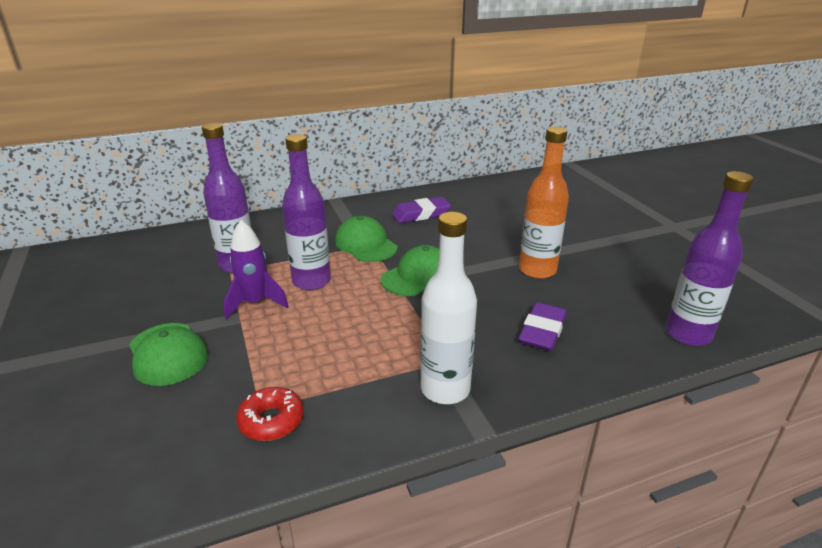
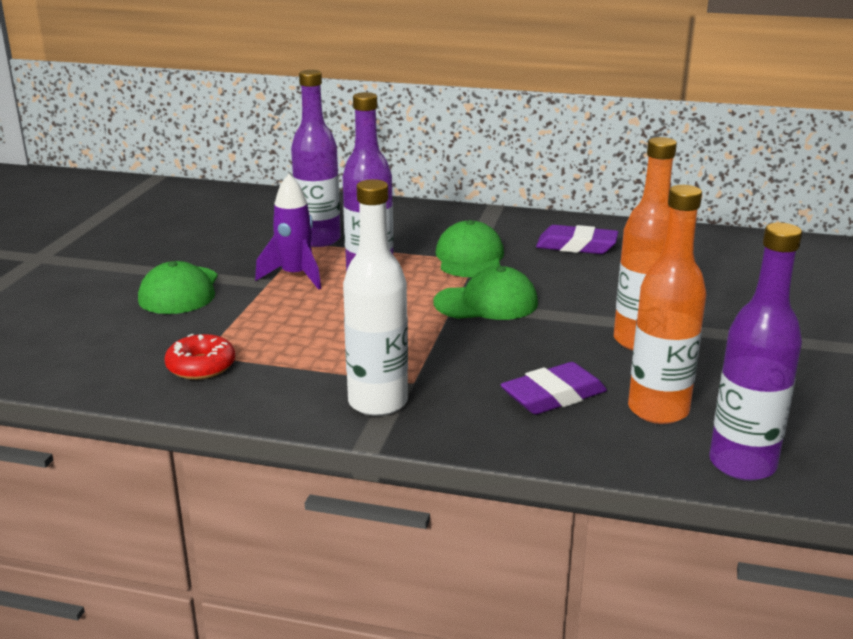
camera: 35 degrees right, 5 degrees down
(606, 316) = (658, 410): none -> orange bottle

